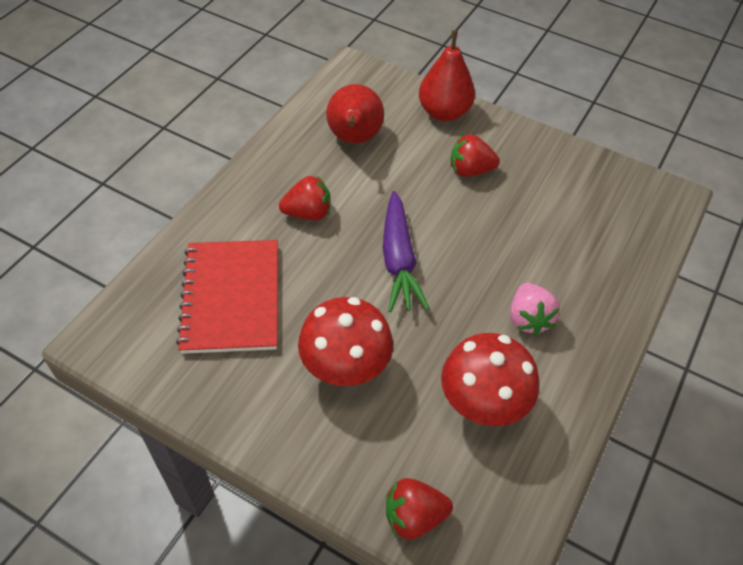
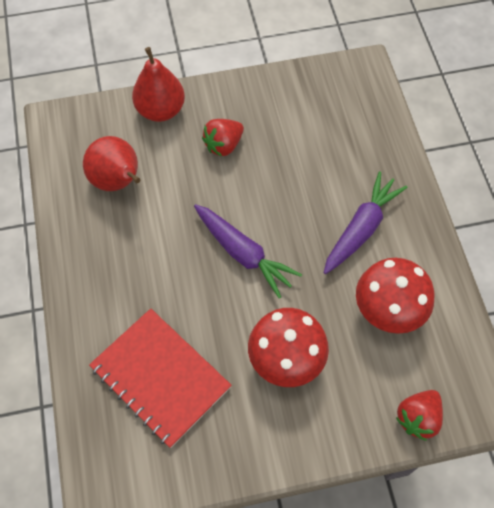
camera: 40 degrees left, 10 degrees up
(308, 213) = (146, 268): red strawberry -> none
(528, 319) = (361, 229): pink strawberry -> purple carrot

